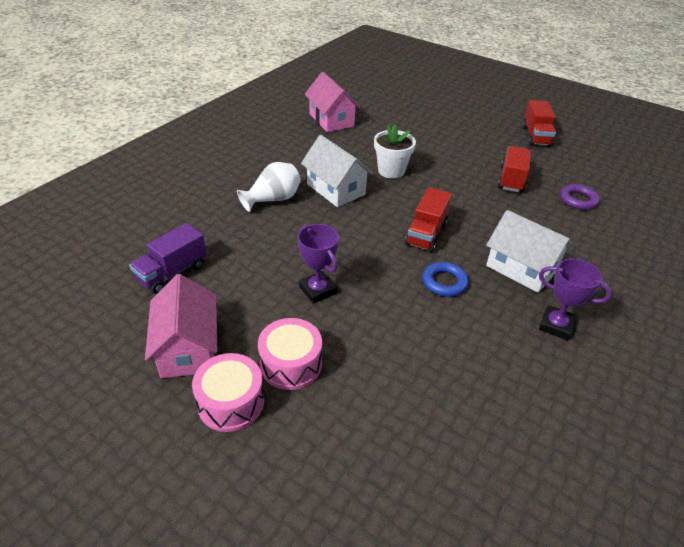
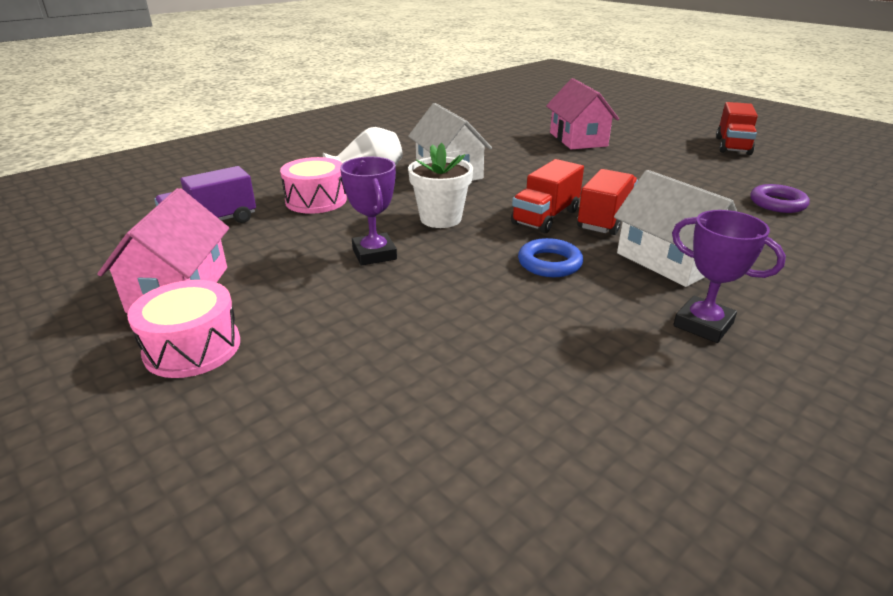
camera: 15 degrees right, 10 degrees down
(291, 364) = (295, 319): pink drum -> pink drum (316, 200)
(331, 120) = (475, 120): pink house -> pink house (578, 139)
(391, 171) = (526, 162): white flower pot -> white flower pot (440, 219)
(511, 179) = (685, 179): red truck -> red truck (605, 219)

